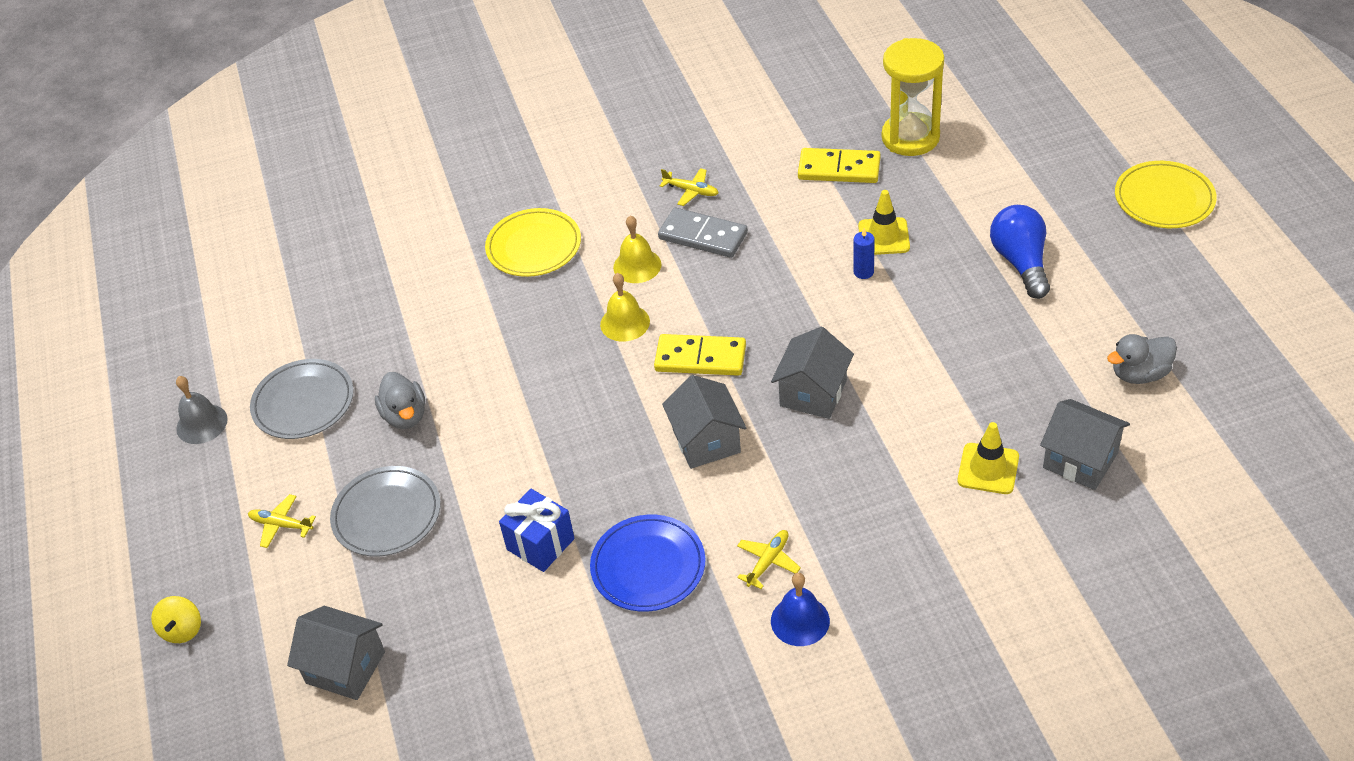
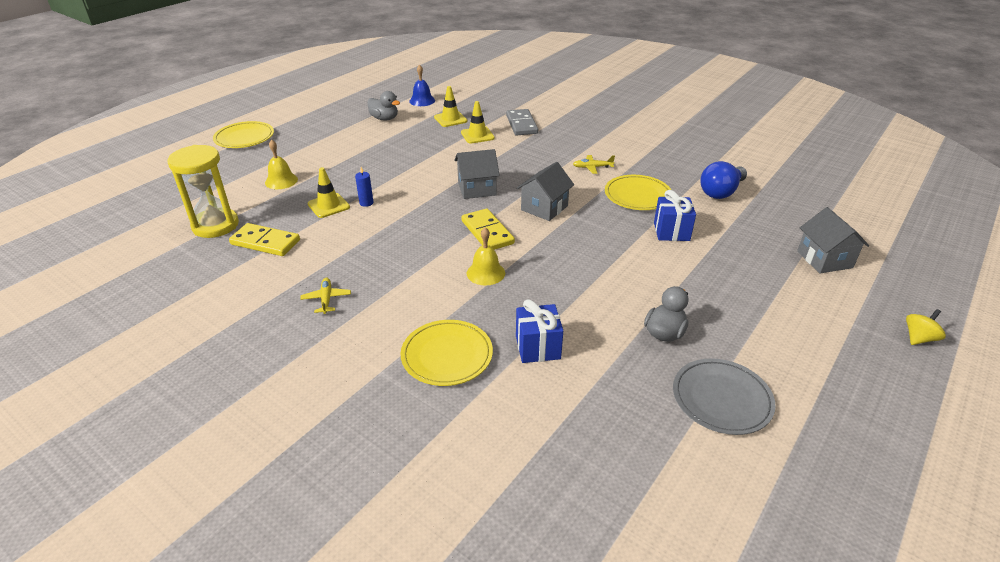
camera: 130 degrees left, 10 degrees down
(202, 424) = (817, 454): grey bell -> none
(281, 525) = (806, 341): yellow plane -> none
(387, 514) = (734, 297): grey plate -> none
(482, 311) = (538, 347): none -> blue gift
(637, 266) = (427, 291): yellow bell -> yellow bell (281, 181)
(648, 566) = (637, 195): blue plate -> yellow plate
(703, 236) = (374, 274): grey domino -> grey domino (521, 124)
(800, 620) = (610, 151): blue bell -> blue bell (422, 101)
(839, 169) = (265, 242): yellow domino -> yellow domino turned 45 degrees counterclockwise
(1020, 262) = (324, 161): blue light bulb -> blue light bulb (721, 192)
(1080, 460) = (450, 119): grey house -> yellow traffic cone

